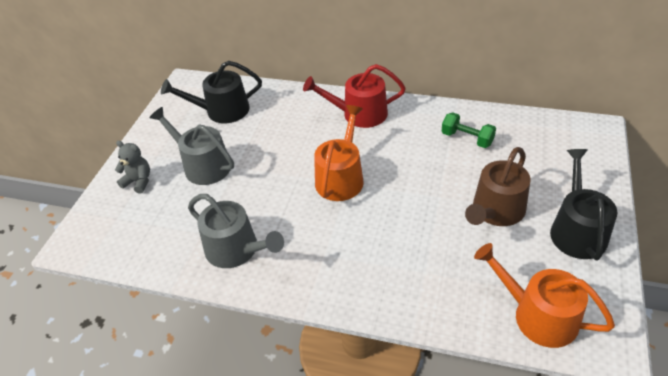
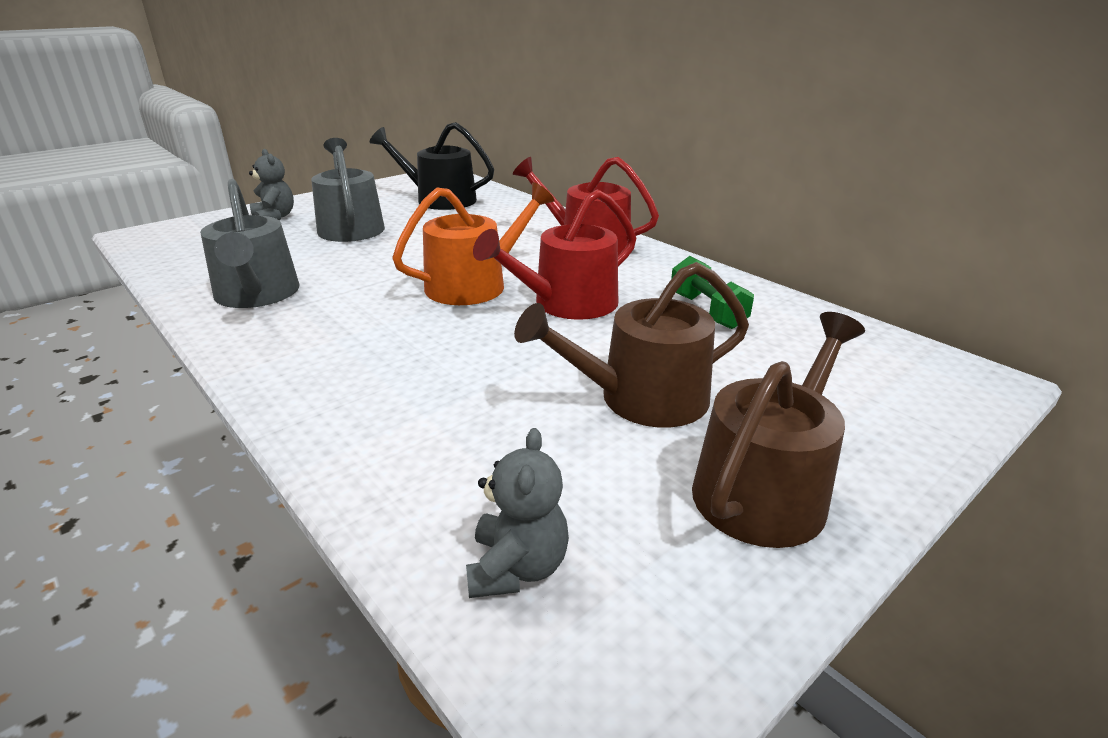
camera: 30 degrees right, 15 degrees down
(402, 167) = (567, 304): none -> red watering can
(538, 315) = (517, 568): orange watering can -> grey teddy bear
(577, 230) = (766, 487): black watering can -> brown watering can

